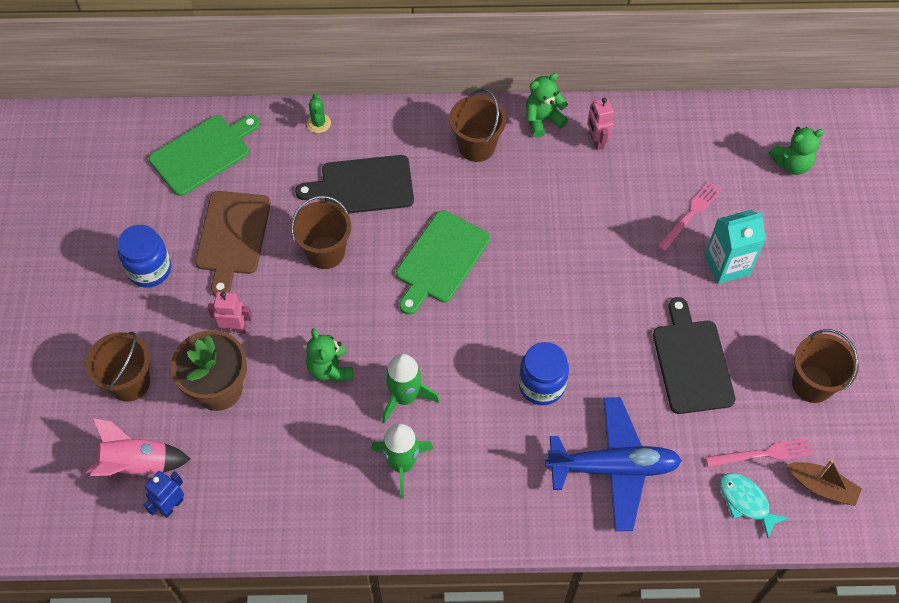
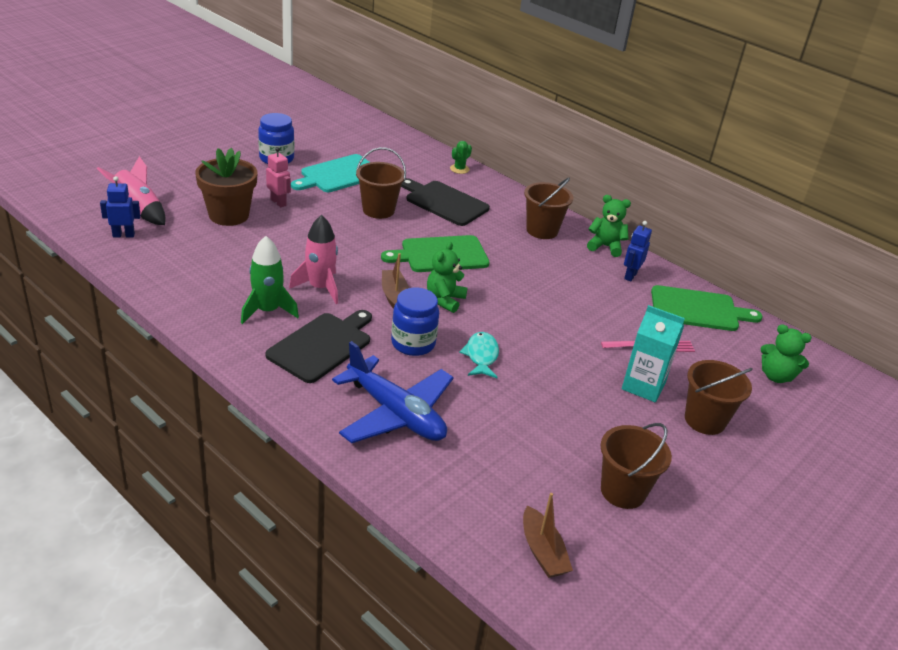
camera: 40 degrees right, 25 degrees down
(129, 383) = (192, 184): brown bucket -> brown bucket (705, 420)
(203, 153) = (377, 142): green cutting board -> green cutting board (698, 309)
(232, 237) = (338, 175): brown cutting board -> turquoise cutting board
(330, 369) = (299, 249): green teddy bear -> green teddy bear (445, 300)
(405, 397) = (320, 288): green rocket -> pink rocket
(467, 347) = (394, 296): none -> brown boat
(596, 141) = (630, 276): pink robot -> blue robot
(692, 362) = (539, 410): black cutting board -> black cutting board (322, 345)
(746, 502) = (465, 508): turquoise fish -> turquoise fish (481, 356)
(762, 454) = (520, 494): pink fork -> none

